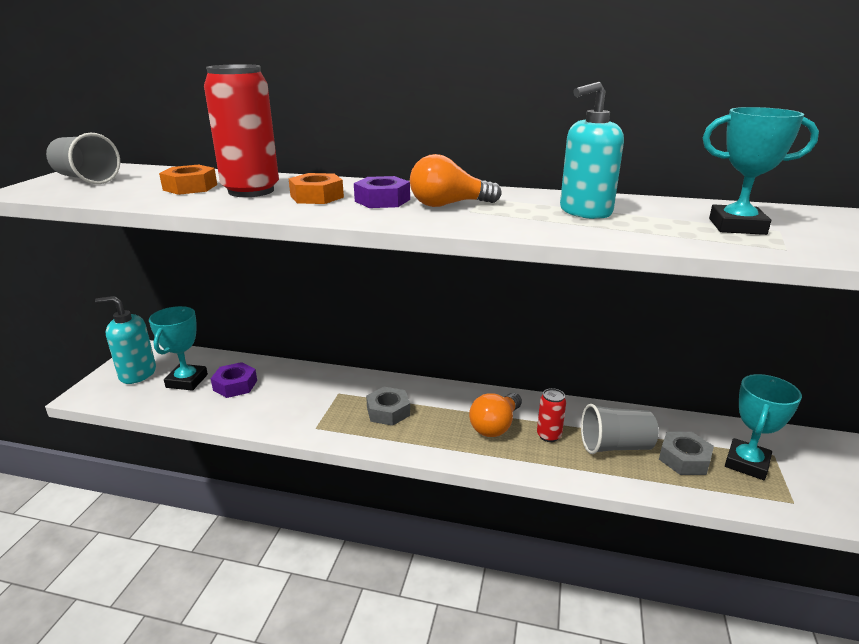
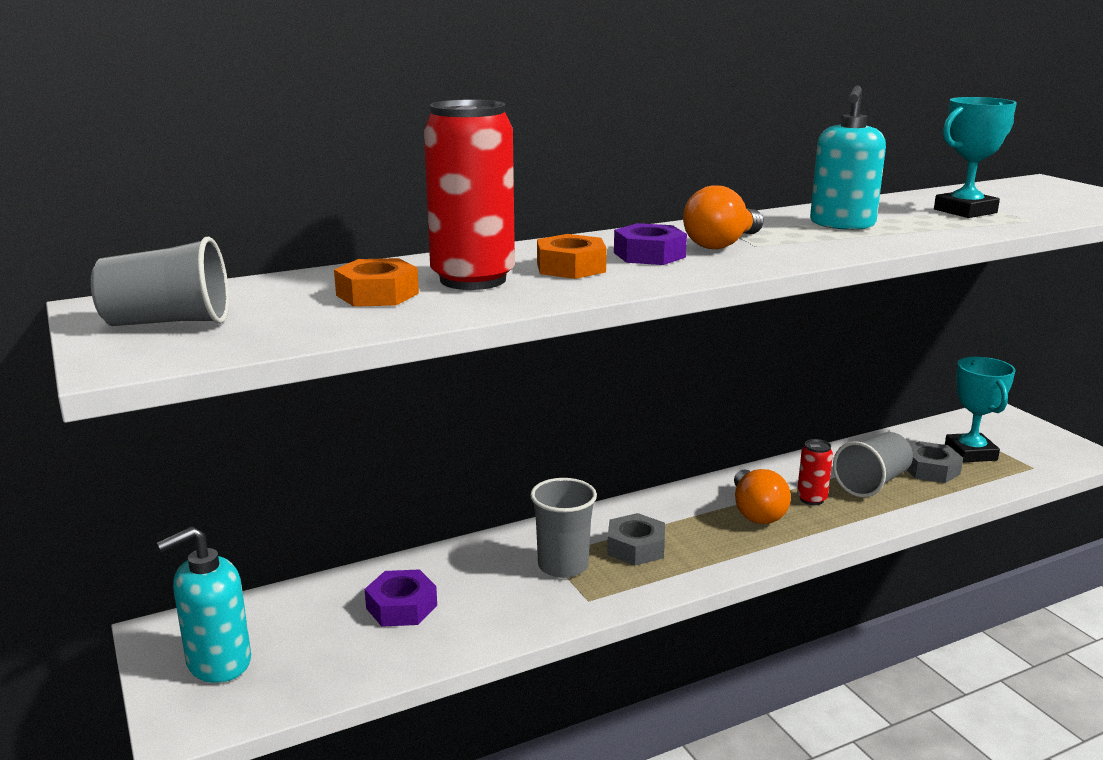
camera: 40 degrees left, 5 degrees down
(187, 381) = (319, 634): turquoise trophy -> none
(335, 402) = (563, 566): none -> grey cup

